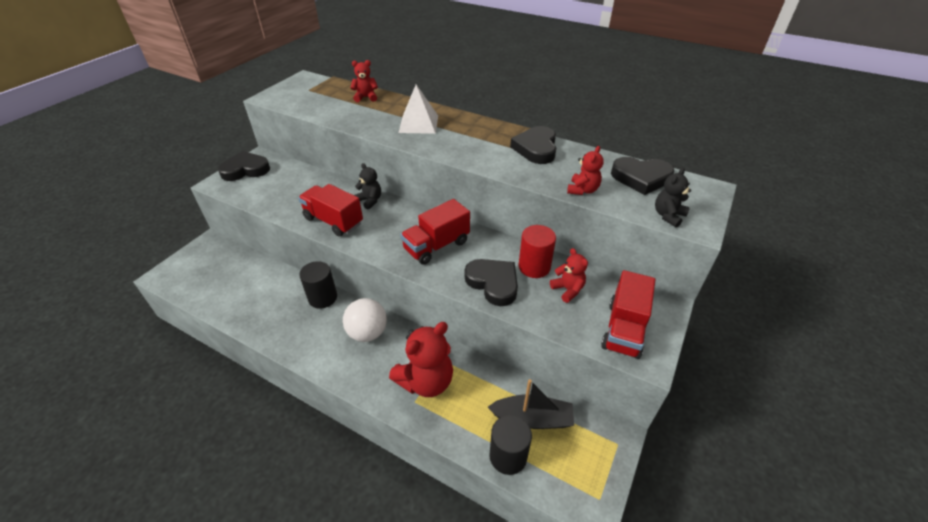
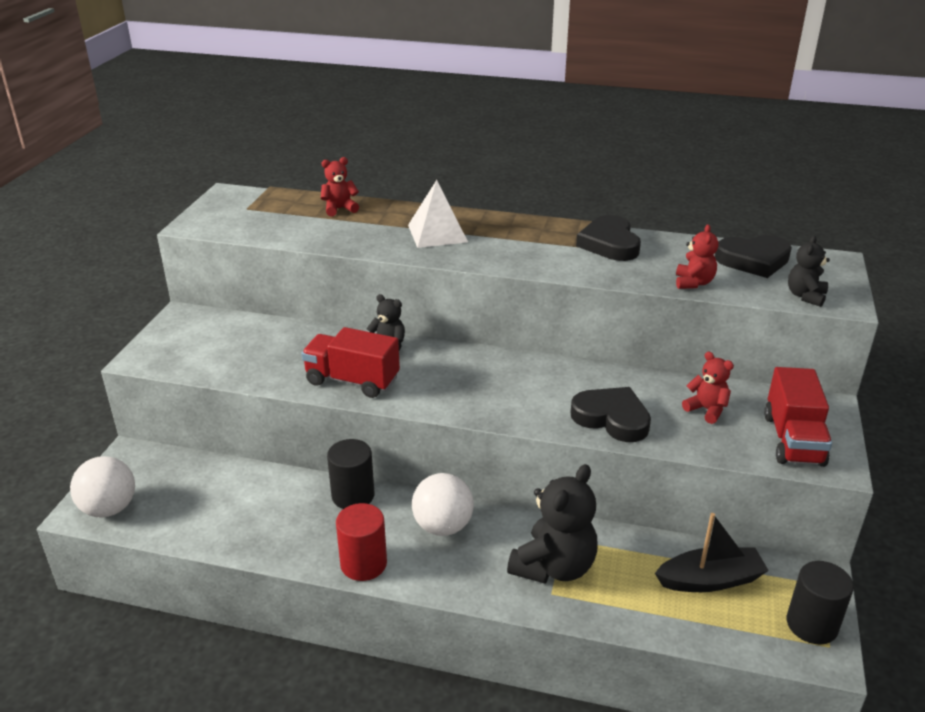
camera: 15 degrees left, 10 degrees down
(178, 276) = (109, 508): none -> white ball
(245, 170) = (174, 335): black heart -> none
(426, 381) = (554, 567): red teddy bear -> black teddy bear
(436, 246) = (513, 388): red truck -> none
(508, 456) = (701, 627): black cylinder -> black cylinder (811, 625)
(534, 267) = (652, 391): red cylinder -> red cylinder (363, 564)

